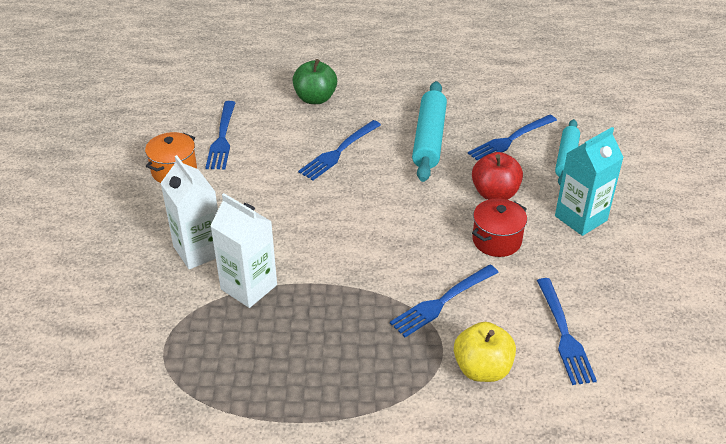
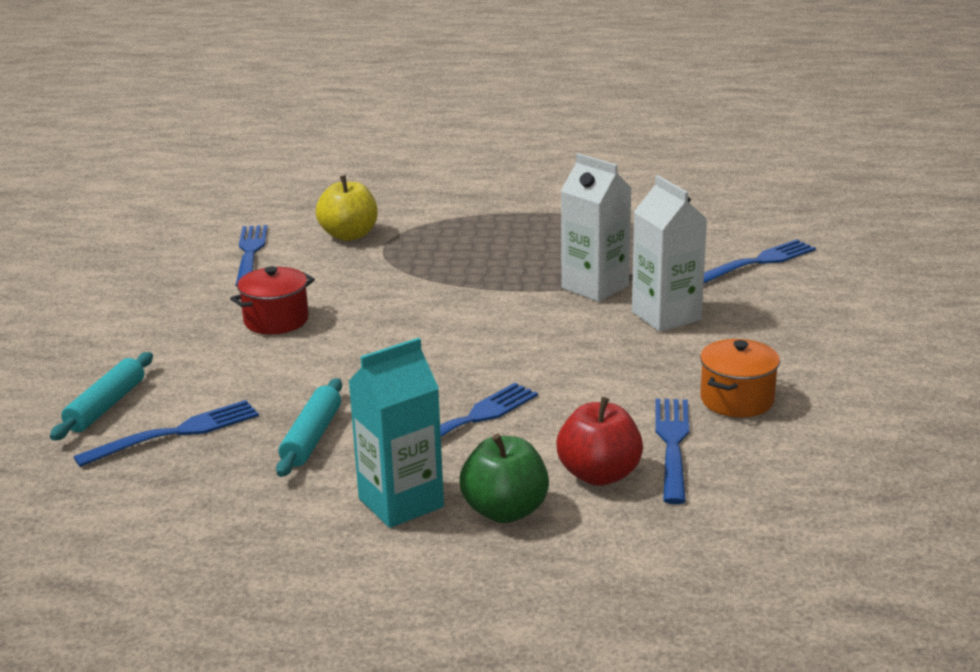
camera: 175 degrees left, 15 degrees down
(429, 139) = (312, 437): turquoise rolling pin -> turquoise rolling pin, size x0.66
(442, 302) = (370, 274): blue fork -> blue fork (757, 262)
(495, 193) = (247, 366): red apple -> red apple (599, 475)
(581, 218) = (148, 339): turquoise carton -> turquoise carton (401, 503)

